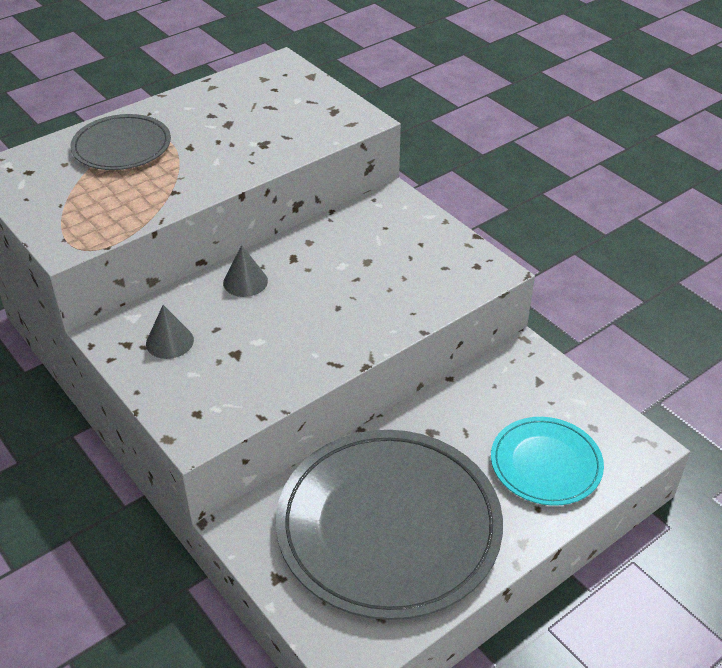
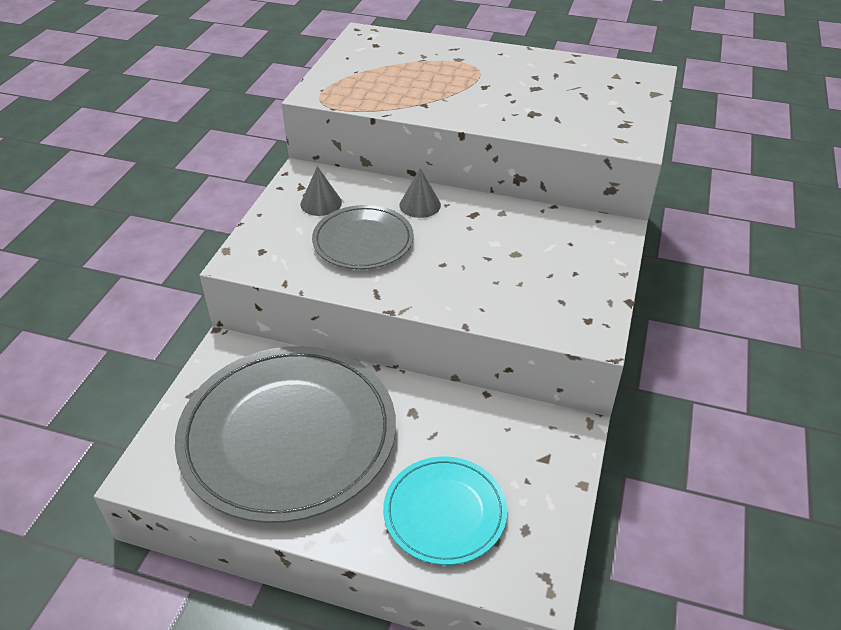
camera: 55 degrees right, 0 degrees up
(122, 146) = (447, 62): grey plate -> grey plate (363, 241)

